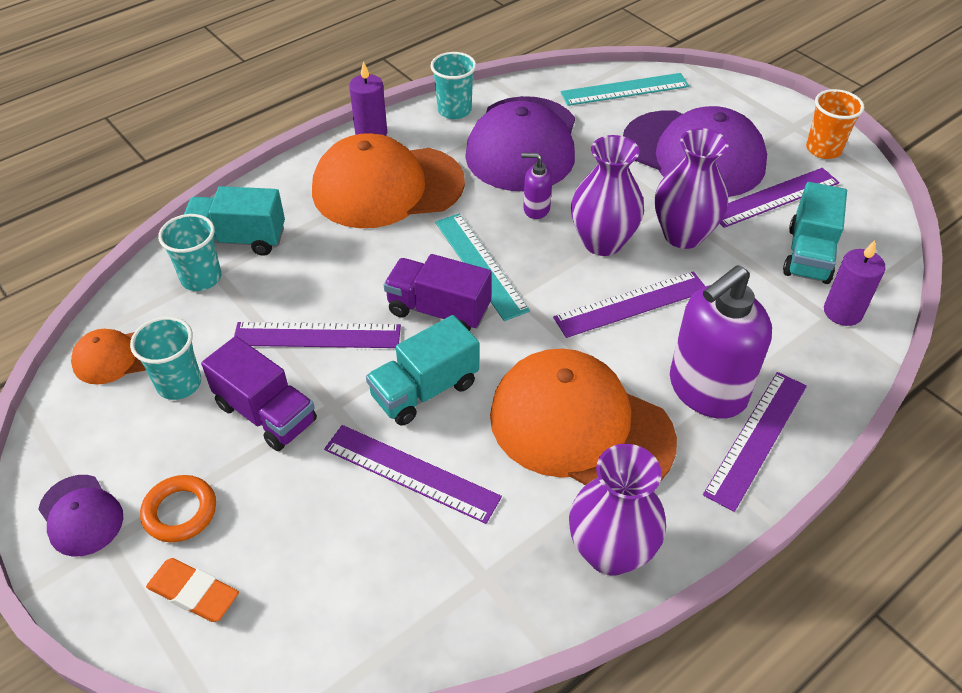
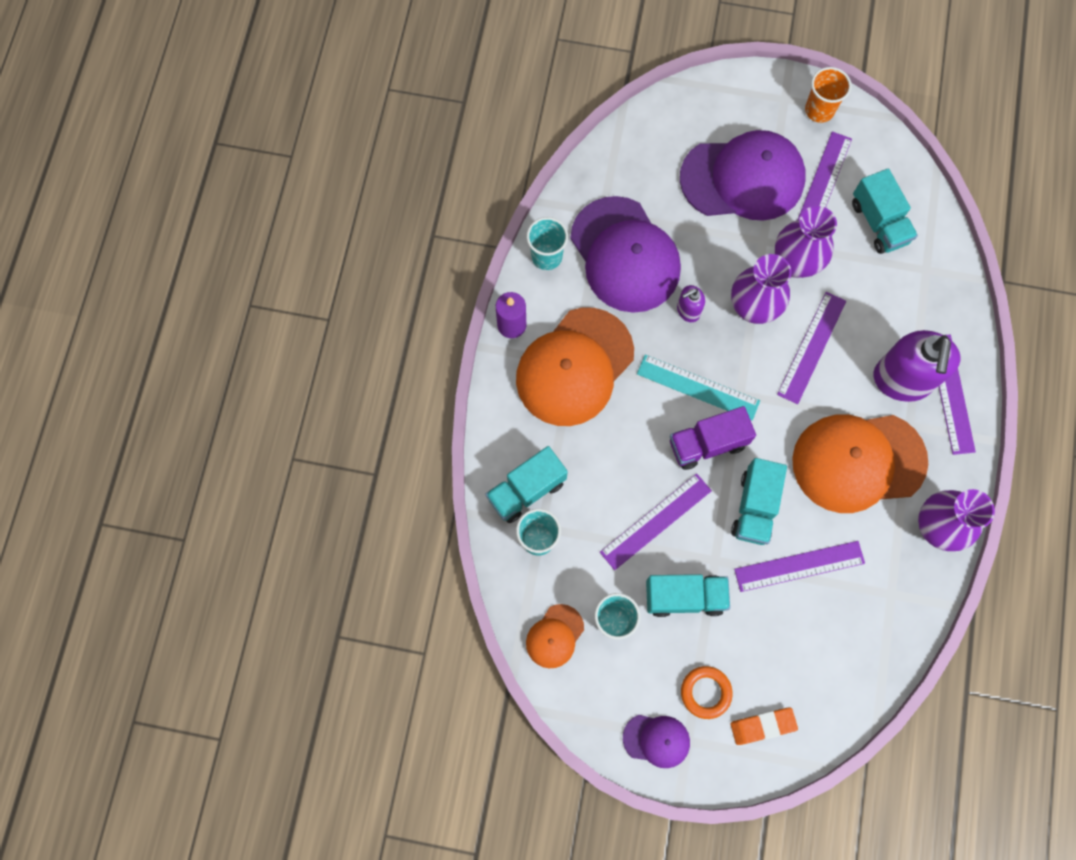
camera: 40 degrees left, 25 degrees up
(266, 413) = (684, 597): purple truck -> turquoise truck
(624, 89) = (644, 143): turquoise ruler -> none
(842, 312) = (930, 258): purple candle -> none

